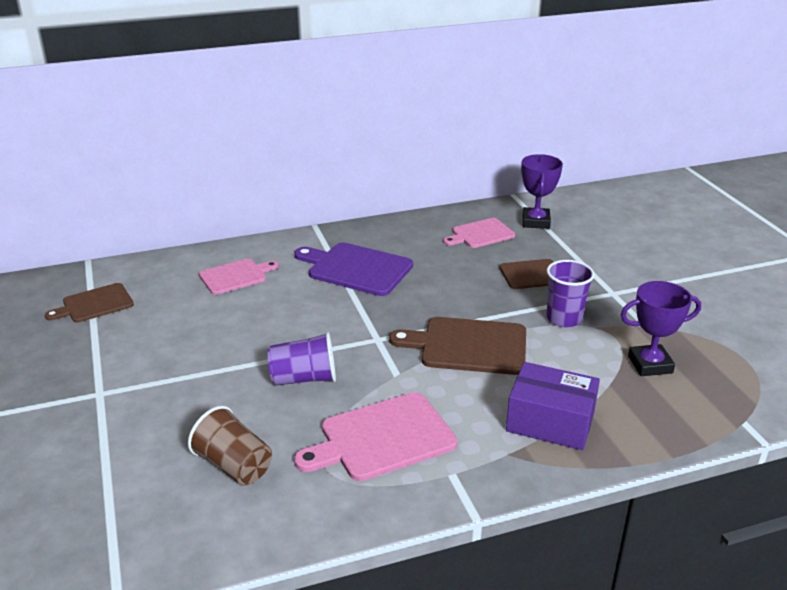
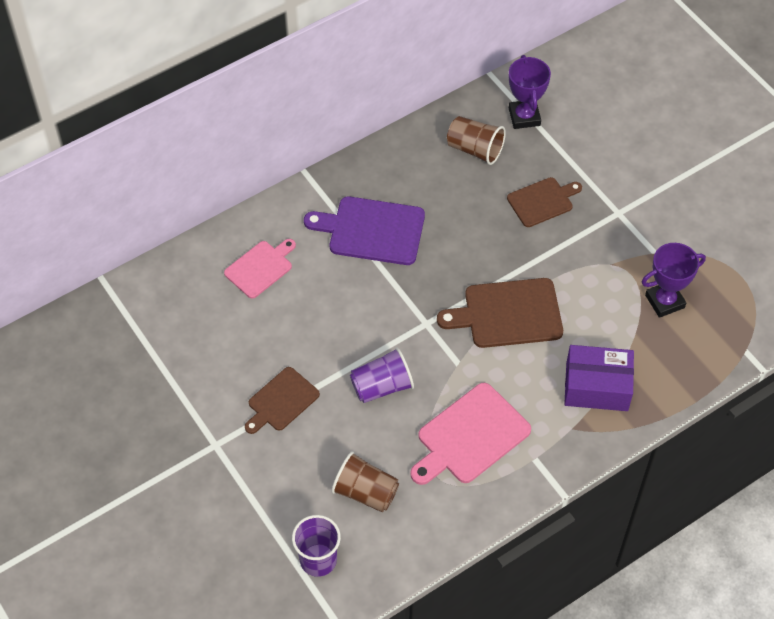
camera: 15 degrees left, 25 degrees up
(94, 304) = (145, 338): brown cutting board -> brown cutting board (281, 401)
(480, 234) = (475, 149): pink cutting board -> brown cup
(564, 318) = (582, 259): purple cup -> purple cup (318, 560)

